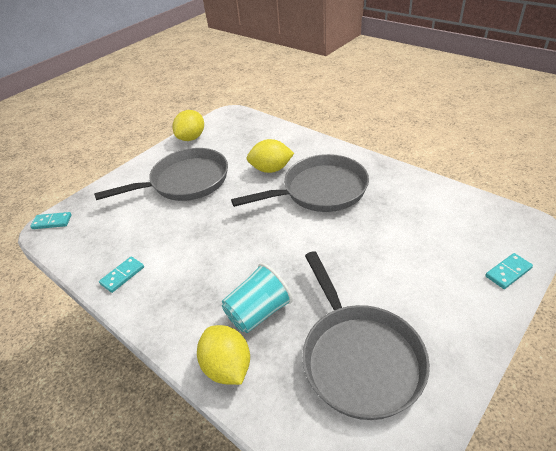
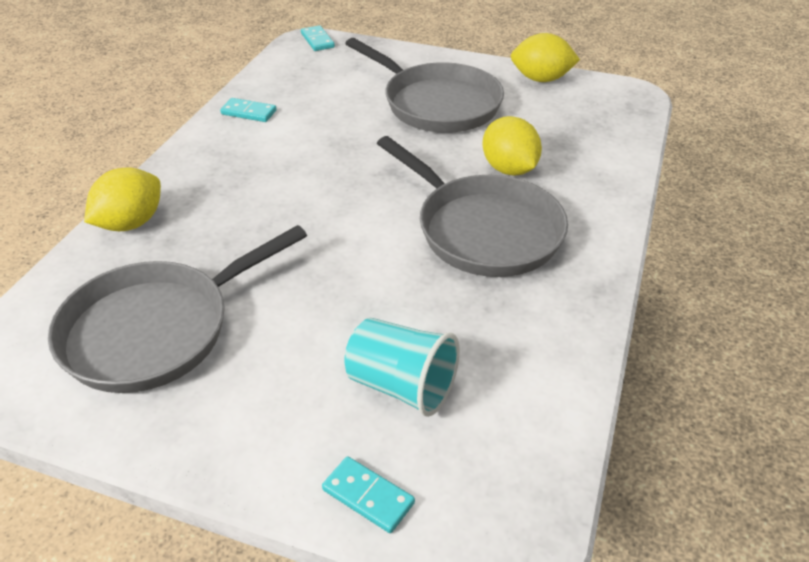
camera: 65 degrees right, 0 degrees up
(258, 312) = (215, 227): turquoise cup -> turquoise cup (402, 386)

